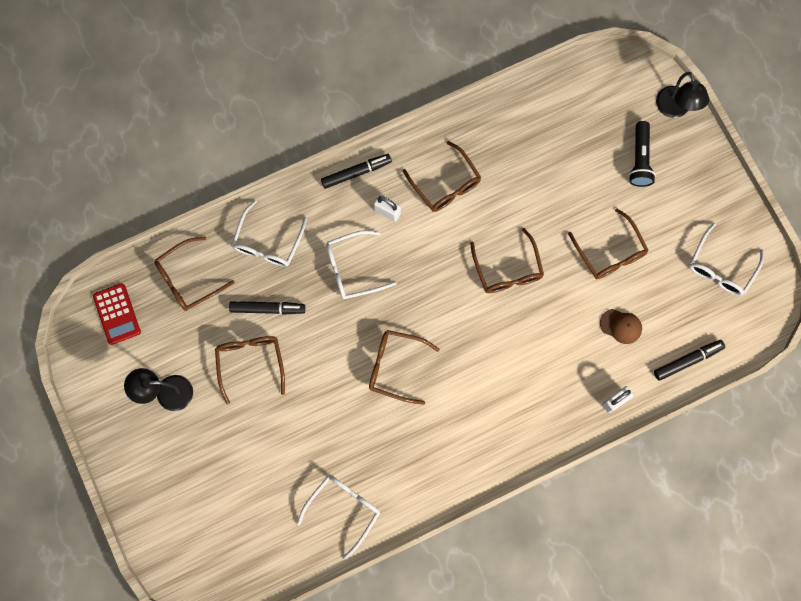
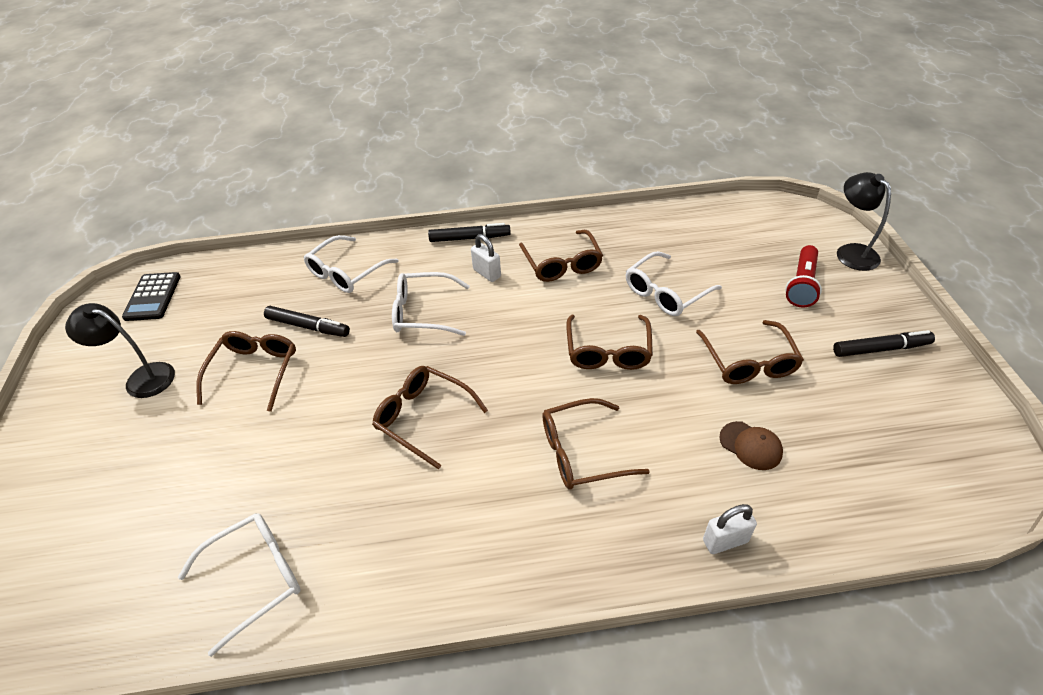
camera: 20 degrees right, 30 degrees down
(117, 314) = (153, 297): red calculator -> black calculator
(189, 278) = (246, 284): brown glasses -> brown glasses (582, 452)
(639, 159) = (801, 285): black flashlight -> red flashlight
(675, 109) = (851, 252): black lamp -> black lamp turned 150 degrees clockwise
(687, 360) = (853, 515): black marker -> black marker (880, 349)
(721, 267) = (911, 410): white glasses -> white glasses (666, 292)

